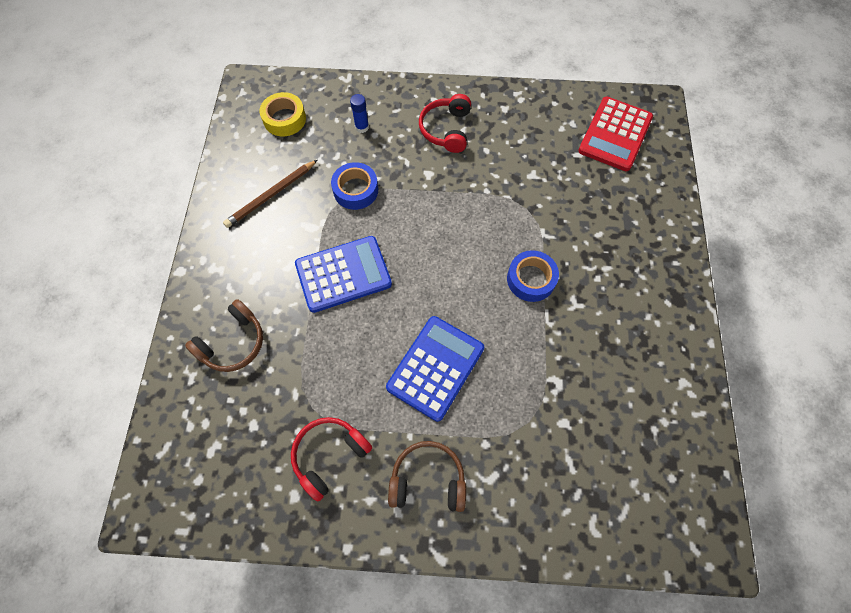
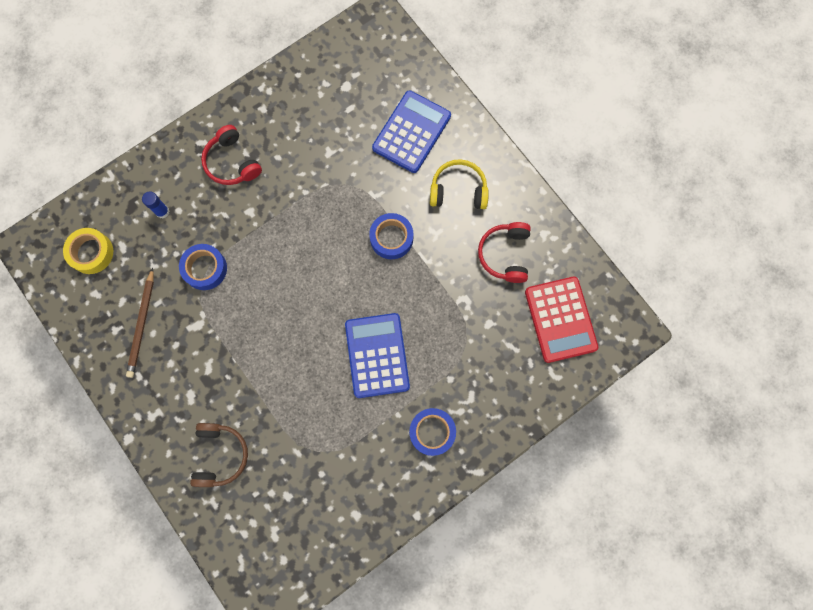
camera: 40 degrees left, 10 degrees up
(329, 455) = (356, 471): red headphones -> red headphones (505, 254)
(343, 274) = (255, 341): blue calculator -> blue calculator (411, 132)
(428, 479) = (432, 432): brown headphones -> blue tape
(615, 134) = (364, 69): red calculator -> red calculator (560, 319)
(626, 284) = (458, 190): none -> yellow headphones

